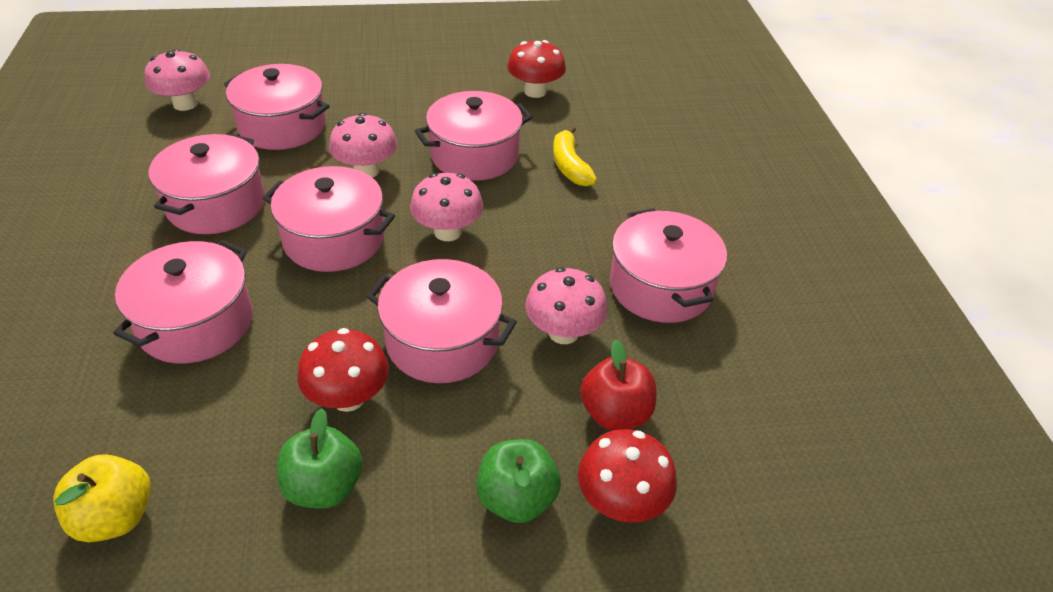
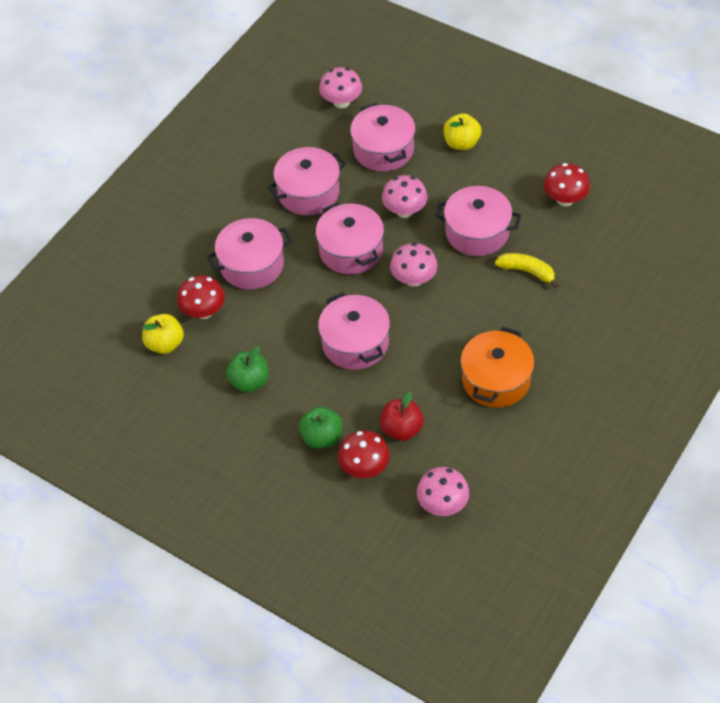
camera: 45 degrees right, 10 degrees up
(348, 397) = (290, 346): red mushroom -> red mushroom (204, 311)
(372, 88) = (461, 143): none -> yellow apple
(563, 332) = (418, 374): pink mushroom -> pink mushroom (442, 504)
(569, 166) = (527, 271): yellow banana -> yellow banana turned 90 degrees clockwise
(661, 286) = (496, 380): pink pot -> orange pot

